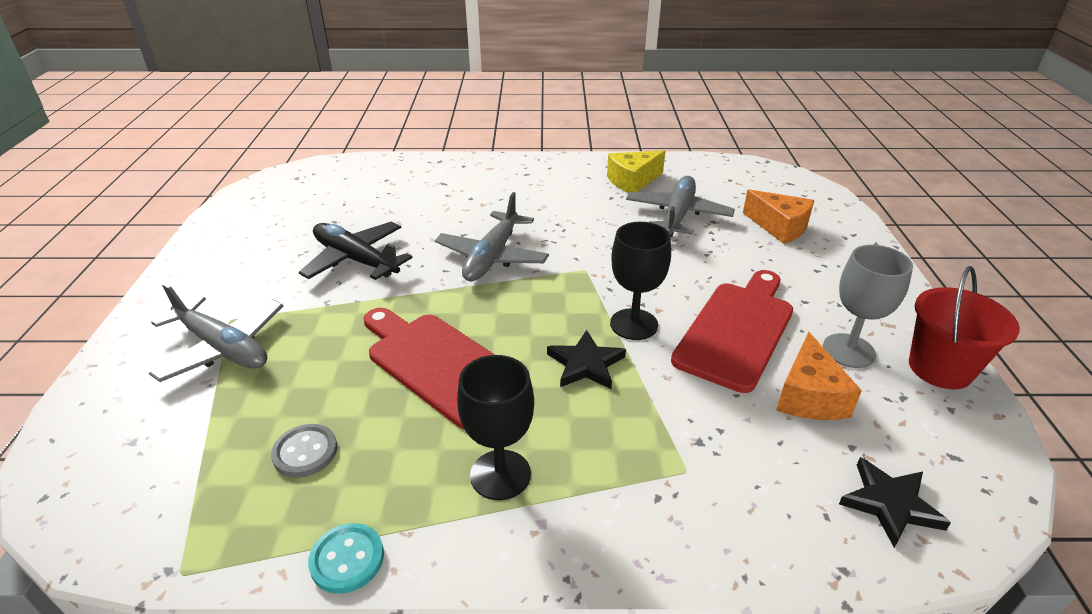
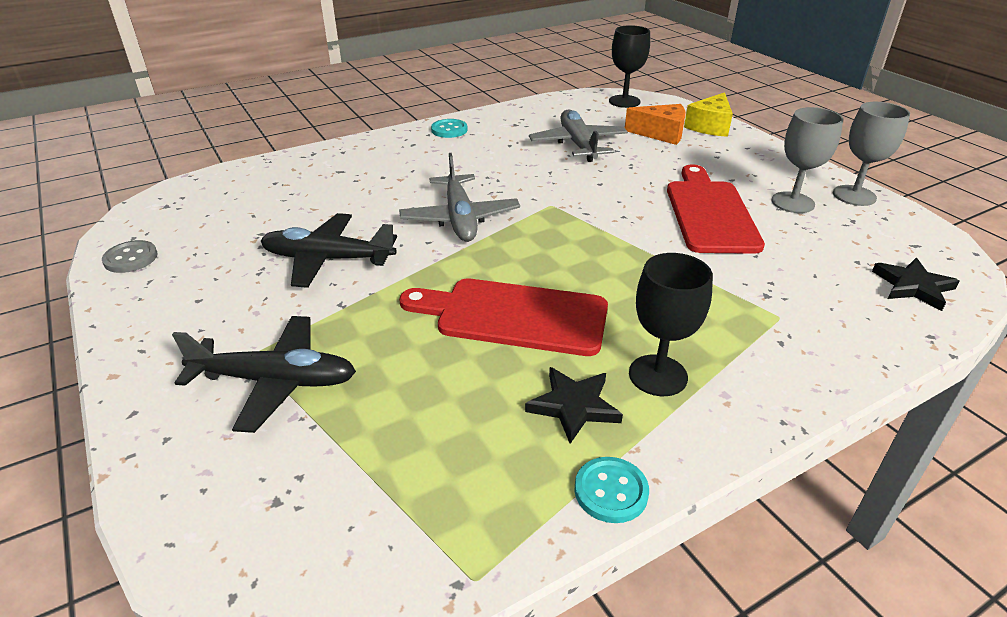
camera: 30 degrees left, 0 degrees up
(223, 348) = (276, 381): grey plane -> black plane
(305, 452) = (473, 431): grey button -> grey button (131, 258)
(572, 168) = (449, 130): none -> turquoise button
(586, 364) = (631, 273): black star -> black star (574, 406)
(633, 181) = (513, 128): yellow cheese -> yellow cheese (710, 126)
(634, 324) = (634, 233): black goblet -> black goblet (624, 101)
(809, 396) = (800, 239): orange cheese -> none
(940, 368) = (854, 195): red bucket -> grey goblet

